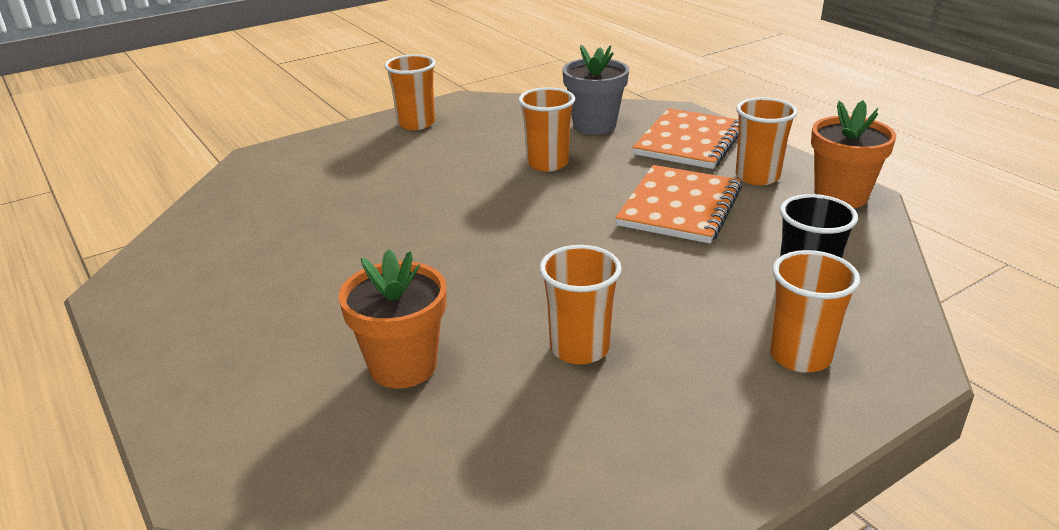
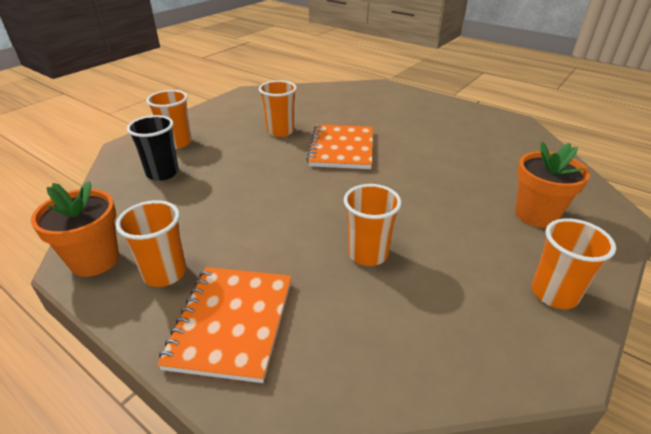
camera: 160 degrees right, 5 degrees up
(403, 366) = (351, 116): orange flower pot -> orange flower pot (536, 215)
(594, 126) = (353, 335): grey flower pot -> none
(679, 207) = (238, 222): orange notebook -> orange notebook (342, 149)

